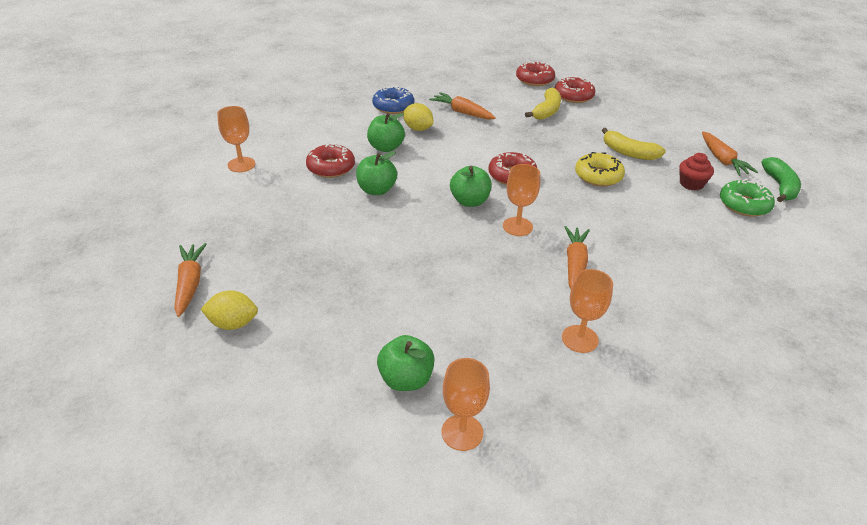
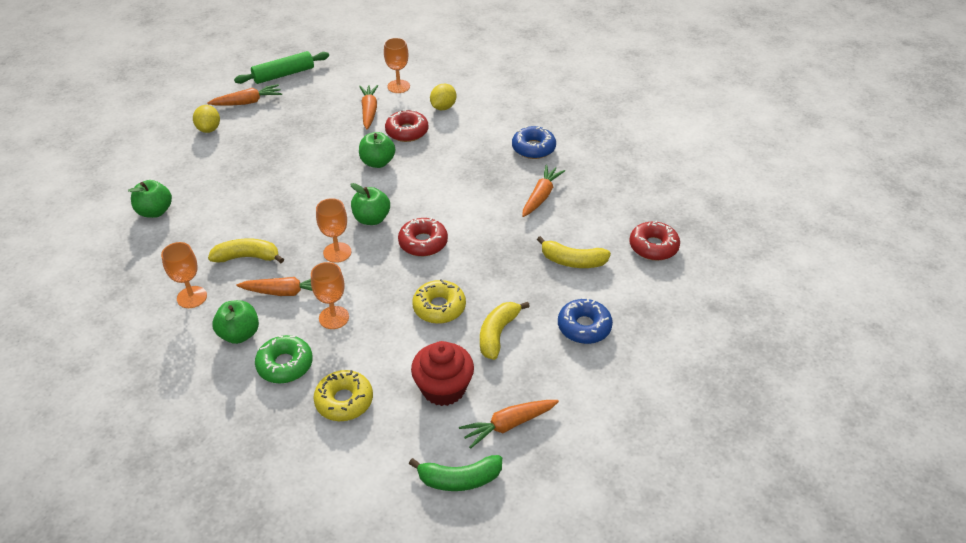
camera: 80 degrees right, 5 degrees up
(145, 248) = (283, 74): none -> green rolling pin
(278, 188) = (369, 111): none -> orange carrot
(386, 147) = (450, 156): green apple -> green apple (239, 334)
(418, 129) = (493, 170): yellow lemon -> yellow lemon (443, 107)
(462, 432) = (107, 242): orange goblet -> orange goblet (334, 317)
(515, 291) = (247, 257): none -> yellow banana
(573, 96) = (624, 283): red donut -> none
(619, 117) = (584, 327): none -> blue donut
(691, 184) = (443, 388): red cupcake -> red cupcake, size x1.59
(715, 235) = (344, 401): none -> yellow donut
(744, 205) = (409, 435): green donut -> green donut (285, 365)

